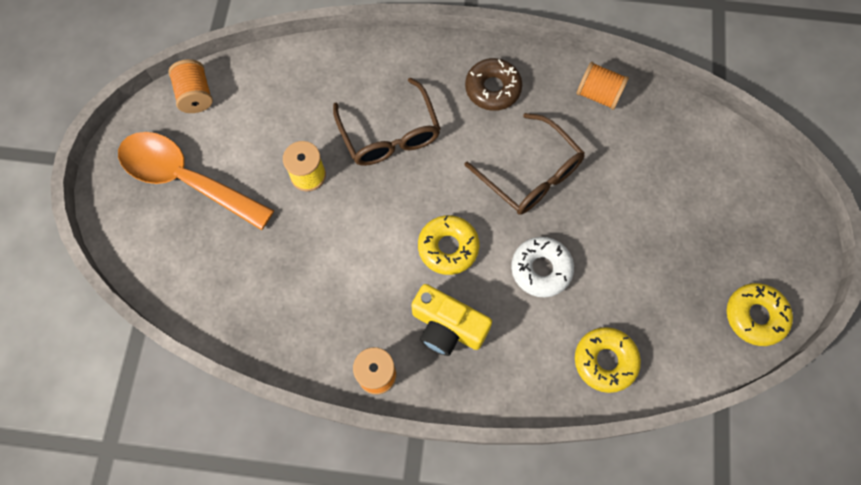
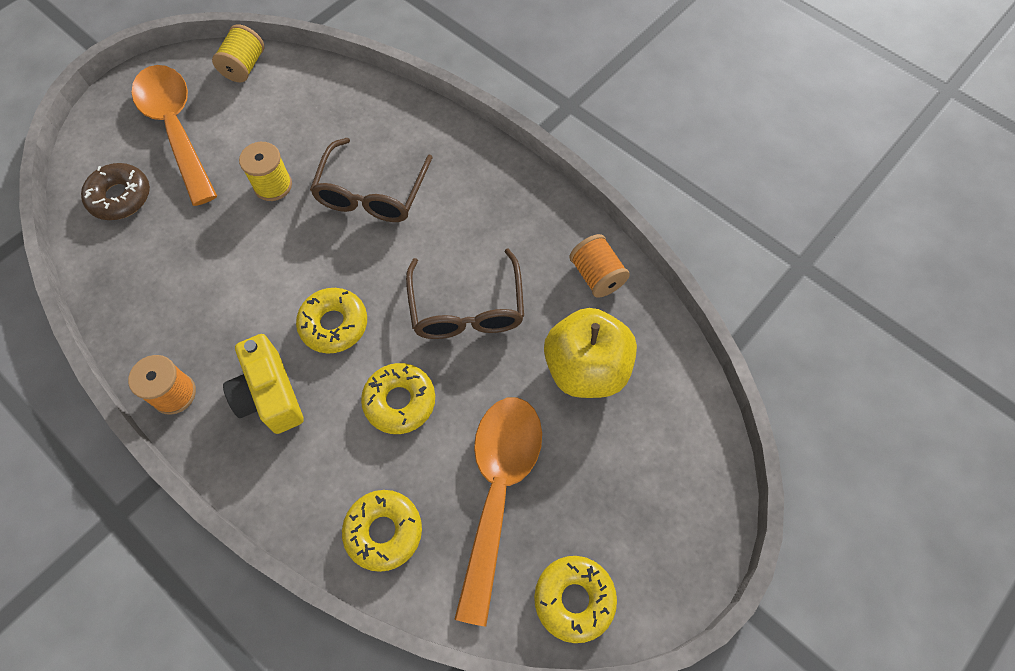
camera: 35 degrees right, 5 degrees down
(195, 95) = (244, 66): orange spool -> yellow spool
(493, 89) = (499, 209): brown donut -> brown donut (120, 197)
(541, 269) = (399, 401): white donut -> yellow donut
(643, 163) = (586, 368): none -> yellow apple
(655, 282) = (498, 491): none -> orange spoon

